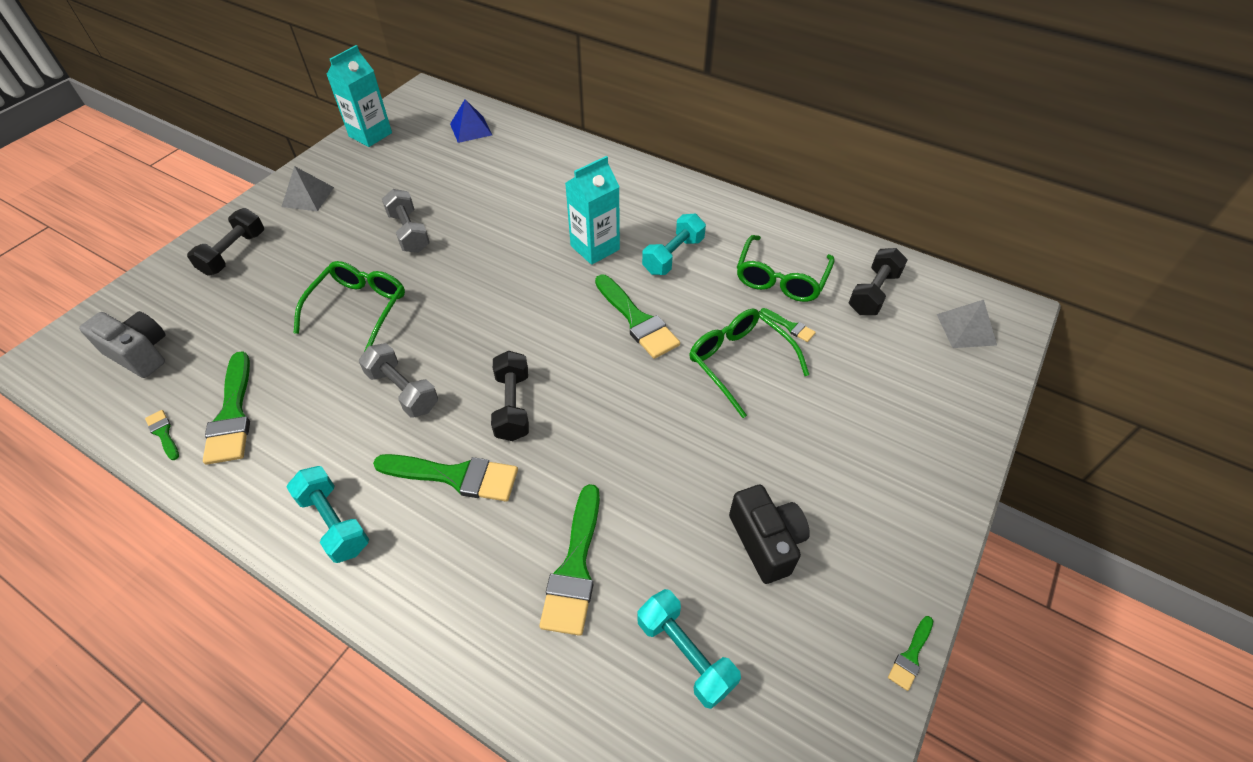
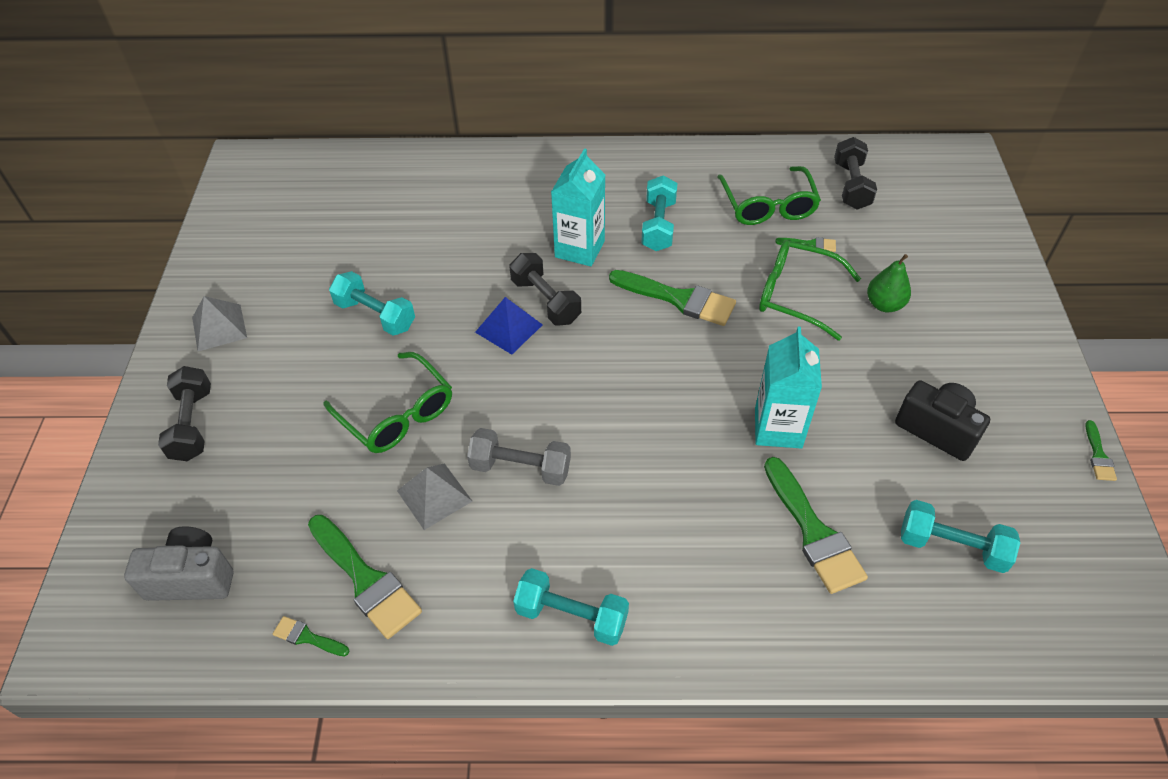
camera: 30 degrees left, 0 degrees up
(359, 308) = (397, 414): green glasses -> green glasses turned 150 degrees clockwise
(370, 135) = (225, 231): turquoise carton -> turquoise carton (778, 428)
(409, 232) = (375, 315): grey dumbbell -> turquoise dumbbell
(455, 476) = (644, 516): green brush -> none
(471, 129) = (338, 181): blue pyramid -> blue pyramid (509, 328)
(513, 406) = (637, 429): black dumbbell -> black dumbbell (546, 301)
(813, 408) = (884, 304): none -> green pear
(966, 329) = (943, 185): grey pyramid -> grey pyramid (434, 495)

